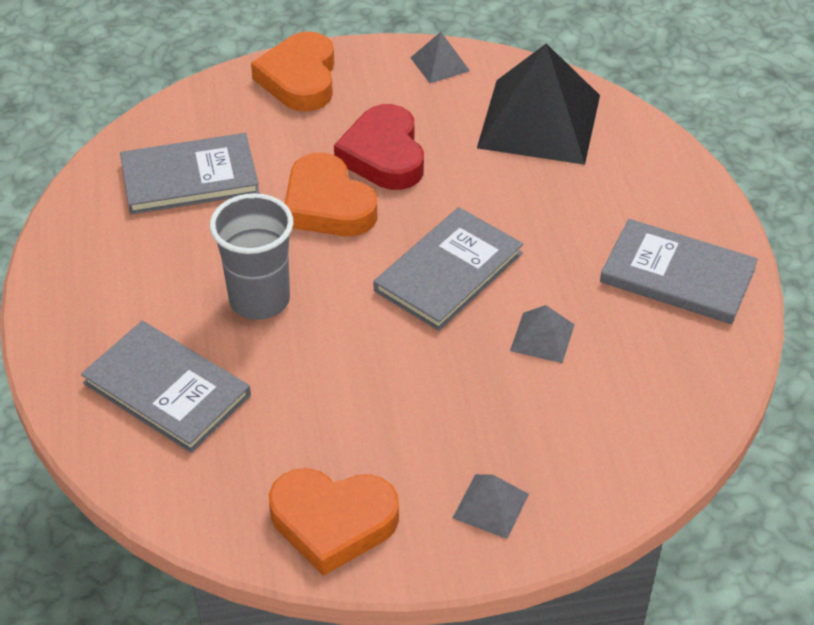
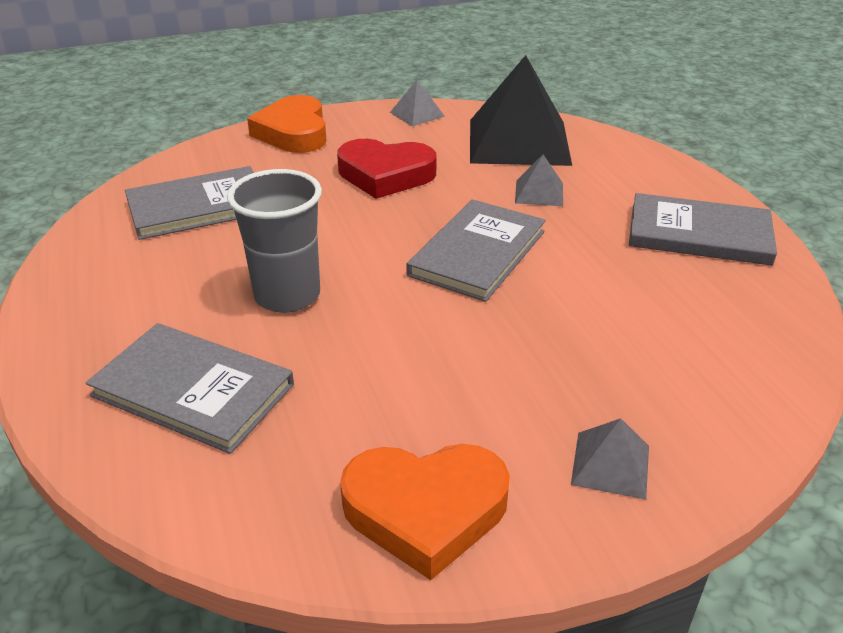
camera: 10 degrees left, 10 degrees down
(327, 205) = (341, 214): orange heart -> none
(384, 155) = (385, 175): red heart -> red heart turned 60 degrees counterclockwise
(542, 337) = (594, 296): grey pyramid -> grey pyramid (539, 193)

